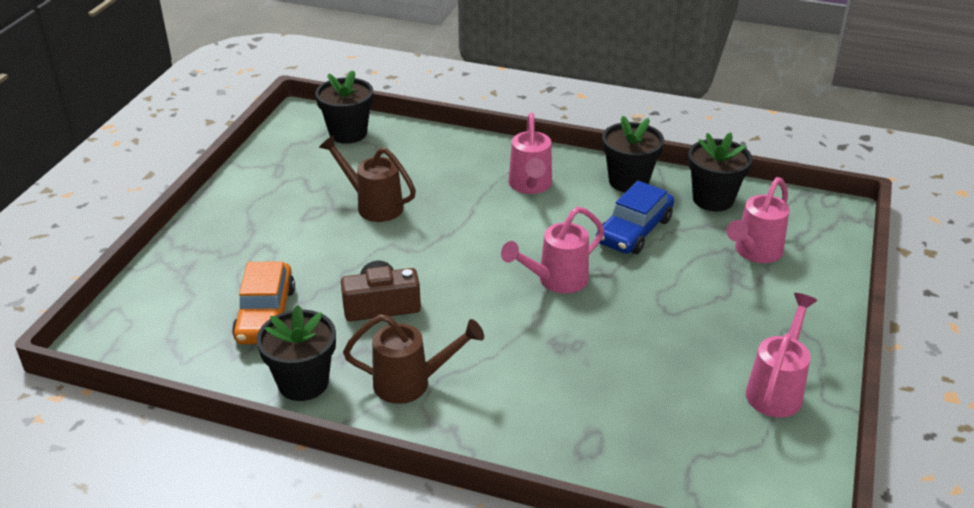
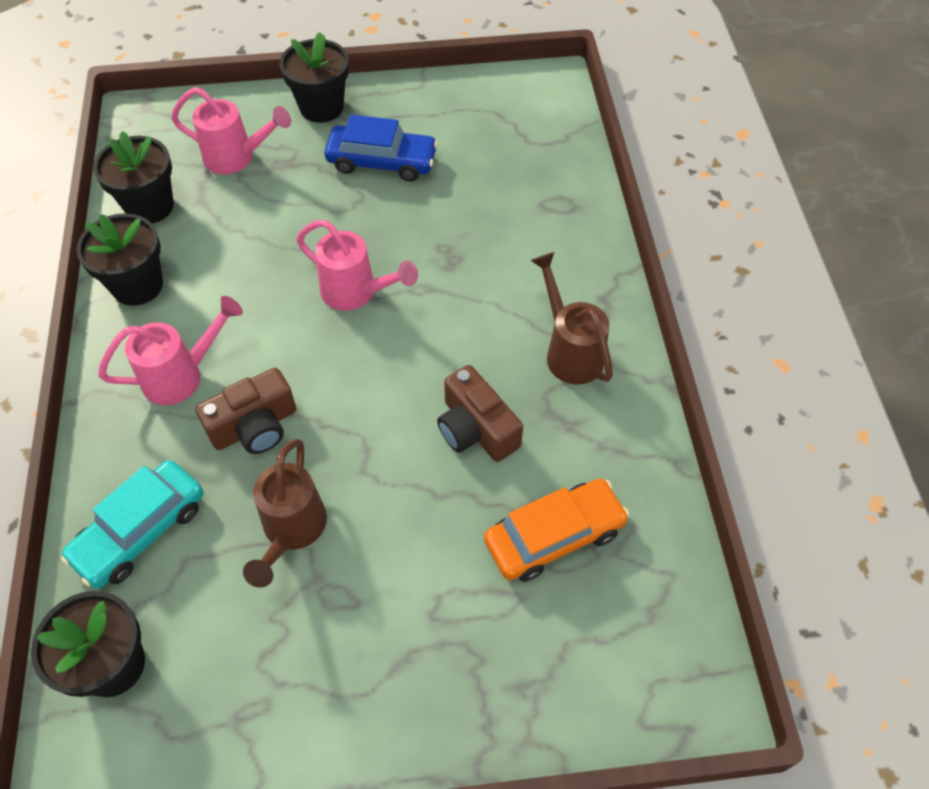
camera: 115 degrees left, 20 degrees up
(303, 382) = (626, 441): black flower pot -> black flower pot (321, 107)
(423, 153) = (140, 530): none -> turquoise car
(465, 207) = (255, 426): none -> brown camera
(634, 231) = (237, 255): blue car -> blue car (382, 161)
(777, 389) = (425, 112): pink watering can -> none

